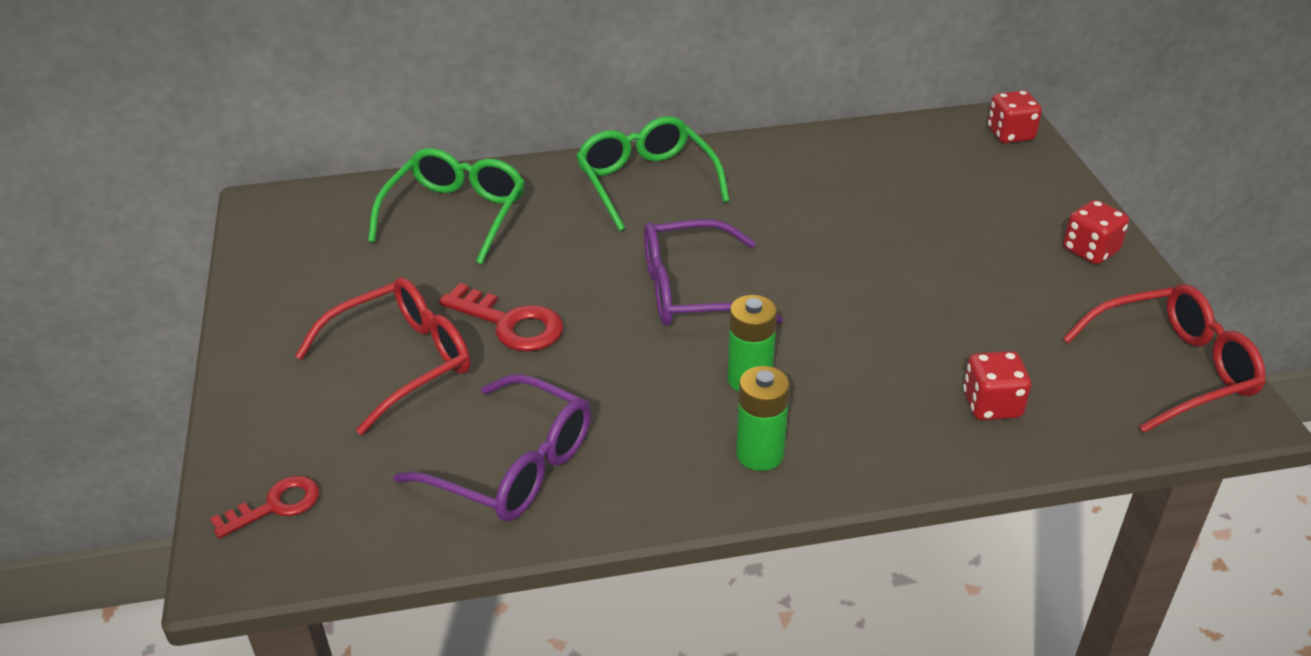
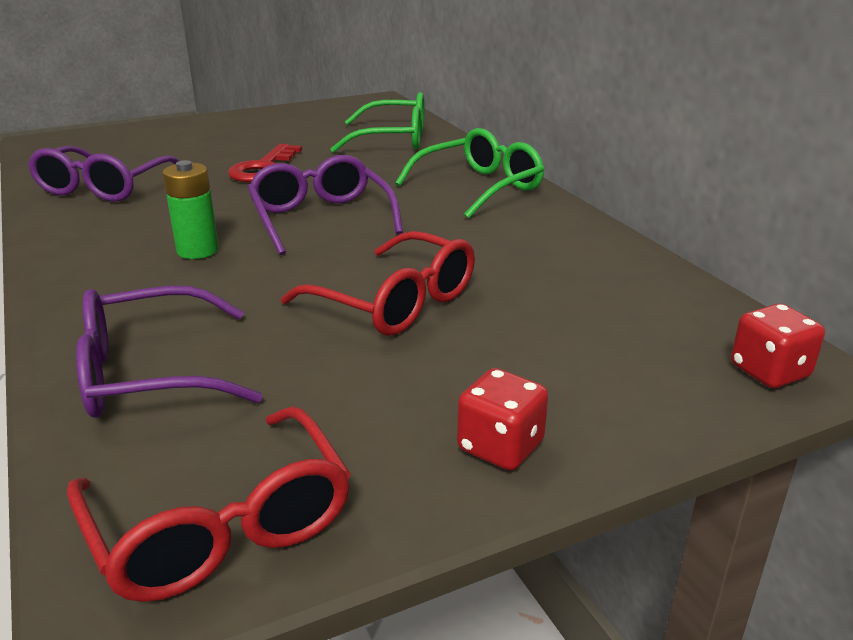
camera: 75 degrees right, 10 degrees down
(276, 506) = (84, 141): red key -> none
(400, 363) = (216, 148): red glasses -> red glasses (394, 302)
(760, 454) = (98, 262): green battery -> none
(991, 405) = (152, 373): red dice -> purple glasses

